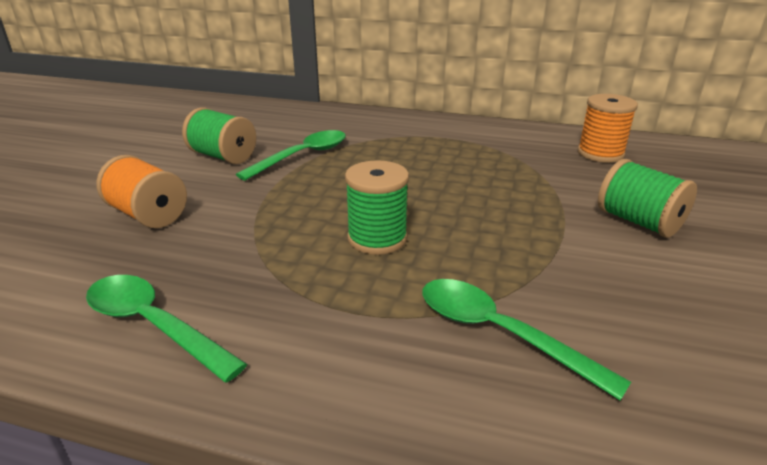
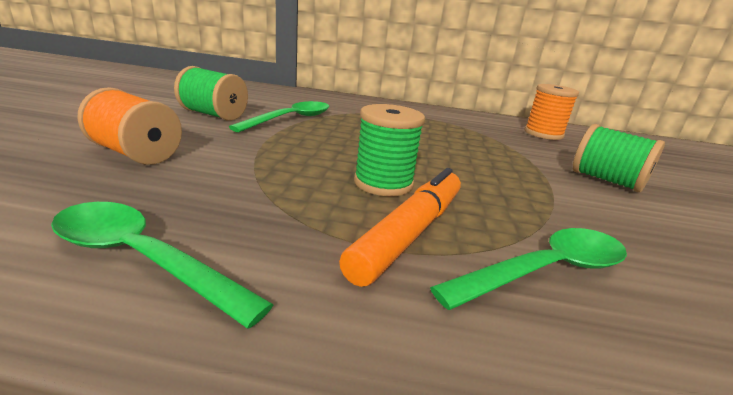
camera: 10 degrees left, 5 degrees down
(383, 296) = (409, 233): none -> orange marker
(499, 333) = (546, 271): green spoon -> green spoon turned 120 degrees clockwise

